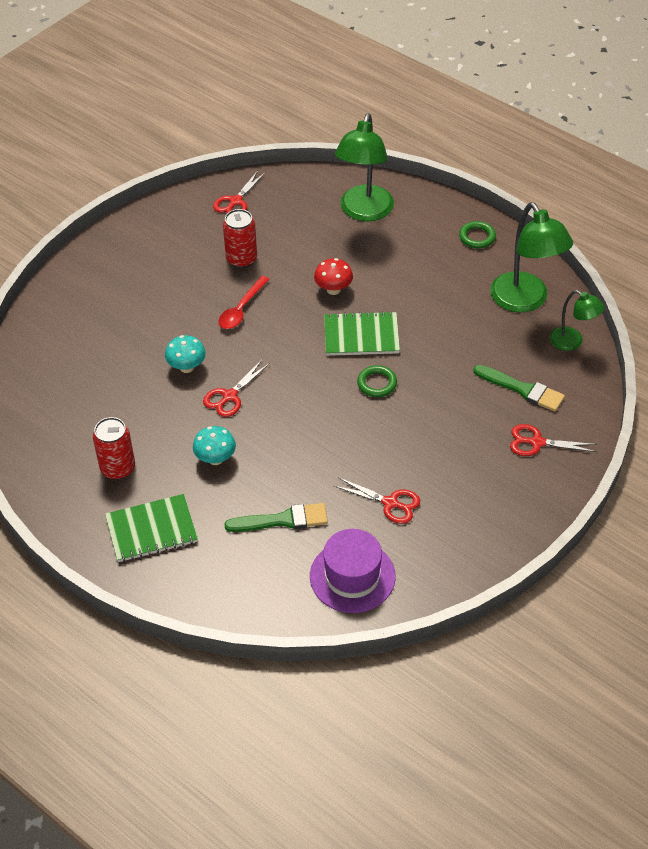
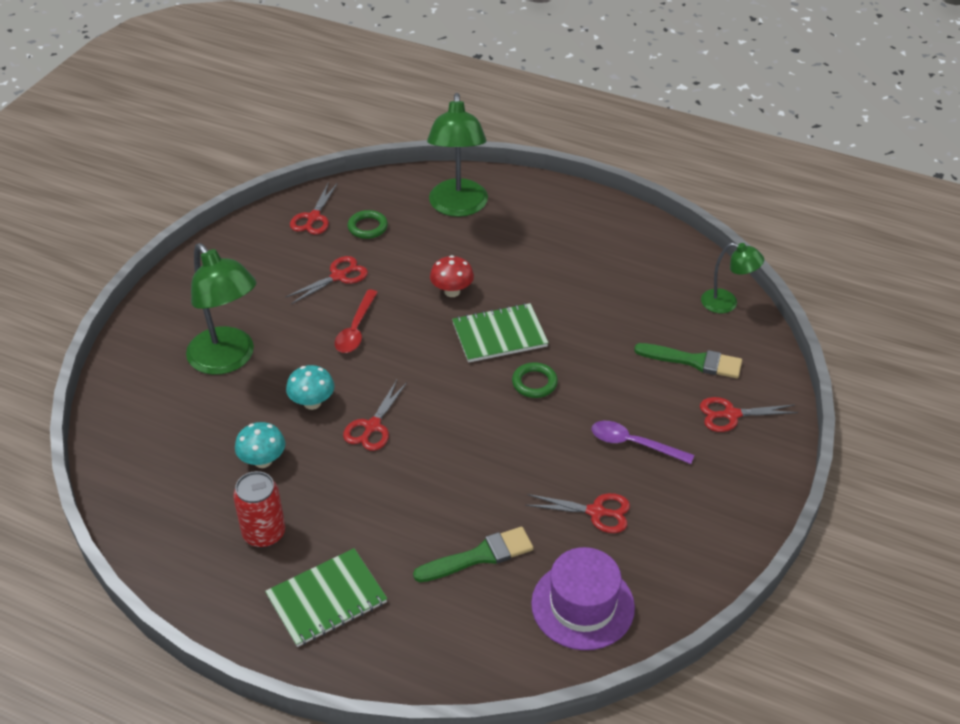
camera: 15 degrees left, 5 degrees down
(215, 459) = (378, 500): turquoise mushroom -> turquoise mushroom (263, 461)
(241, 259) = (339, 276): red can -> red scissors
(443, 452) = (633, 444): none -> purple spoon
(477, 237) = (587, 214): green ring -> green ring (367, 227)
(525, 301) = (661, 270): green lamp -> green lamp (228, 360)

